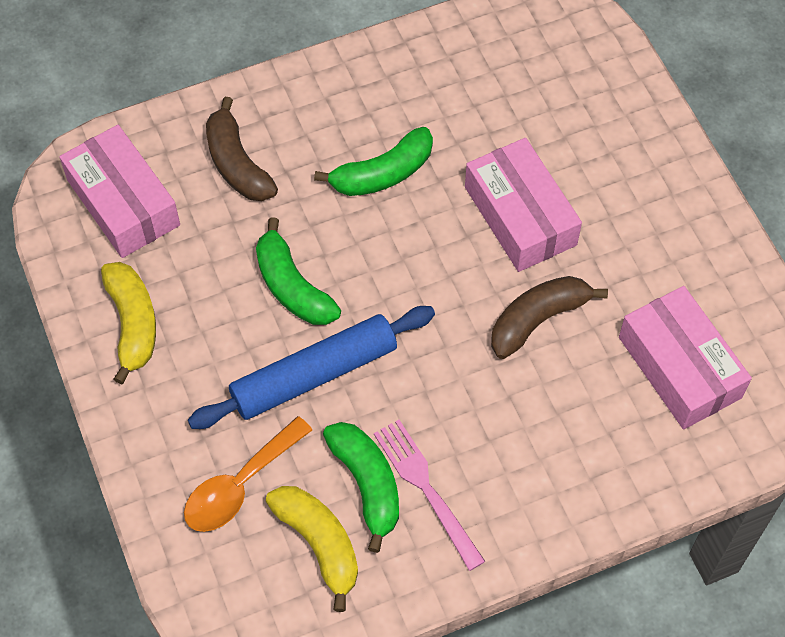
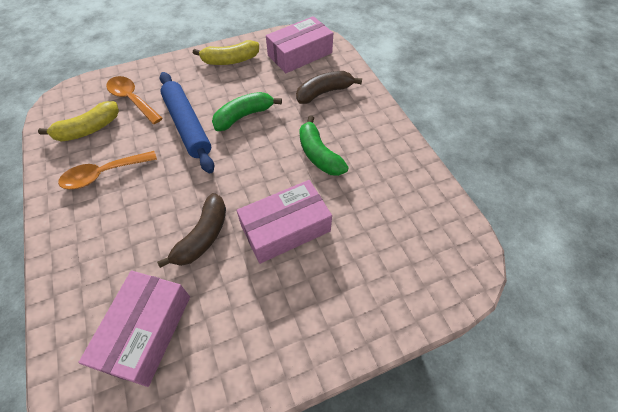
camera: 90 degrees right, 5 degrees down
(367, 484) = (115, 148): green banana -> none
(426, 488) = (103, 174): pink fork -> orange spoon
(538, 320) = (203, 236): brown banana -> brown banana turned 60 degrees clockwise
(679, 367) = (146, 331): pink box -> pink box turned 45 degrees counterclockwise

